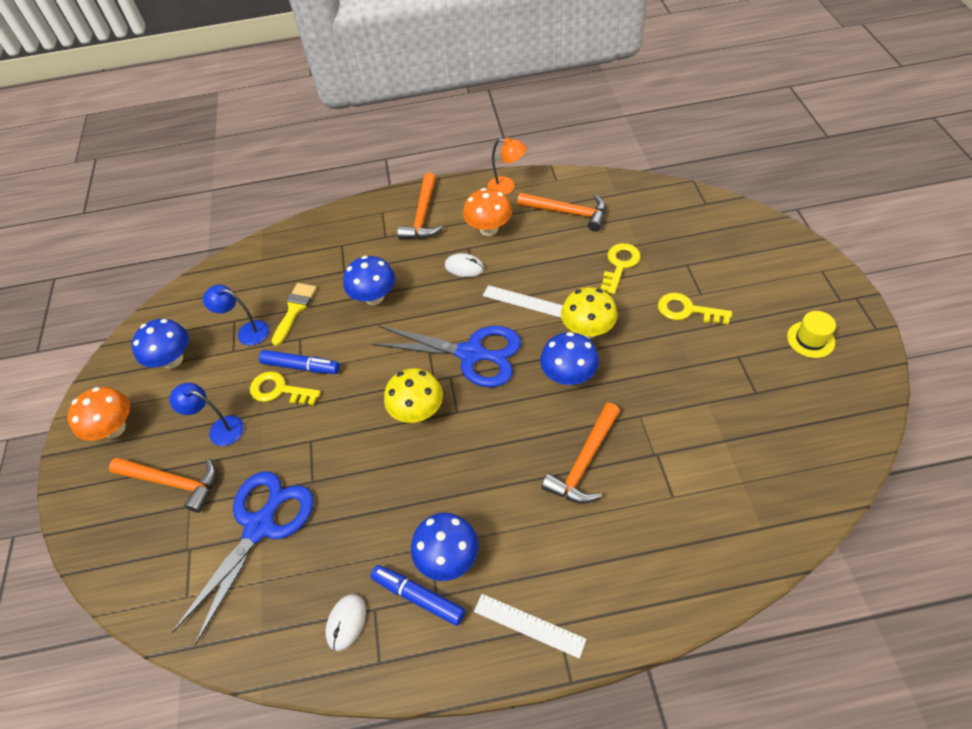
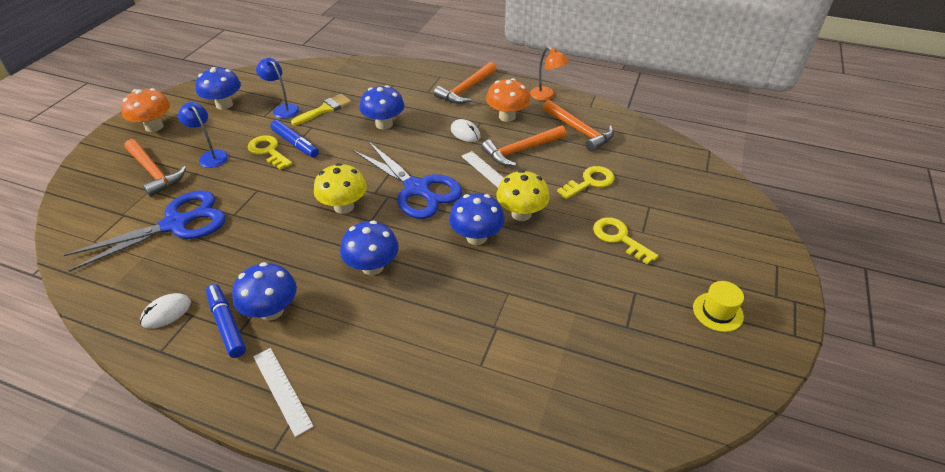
camera: 25 degrees right, 10 degrees down
(501, 458) = (372, 267): none -> blue mushroom
(584, 462) = (432, 302): orange hammer -> orange hammer (521, 150)

